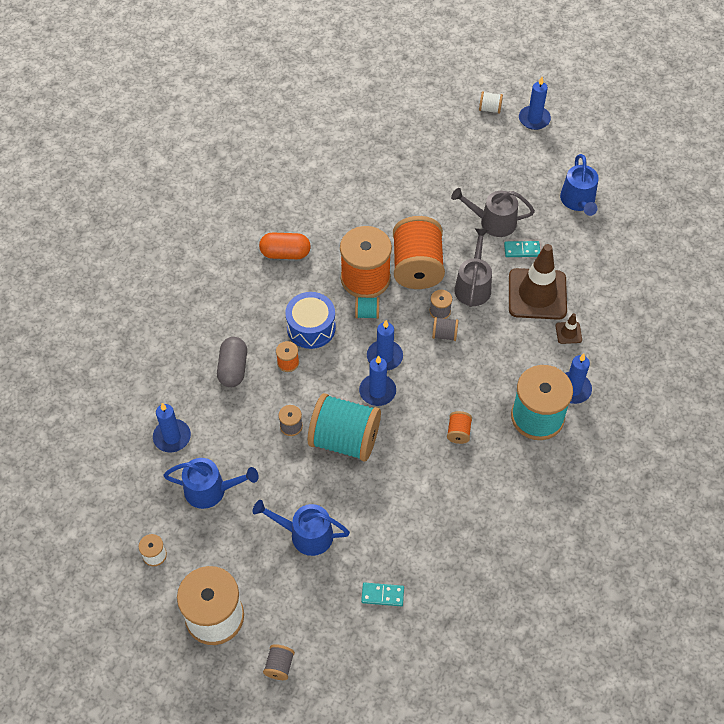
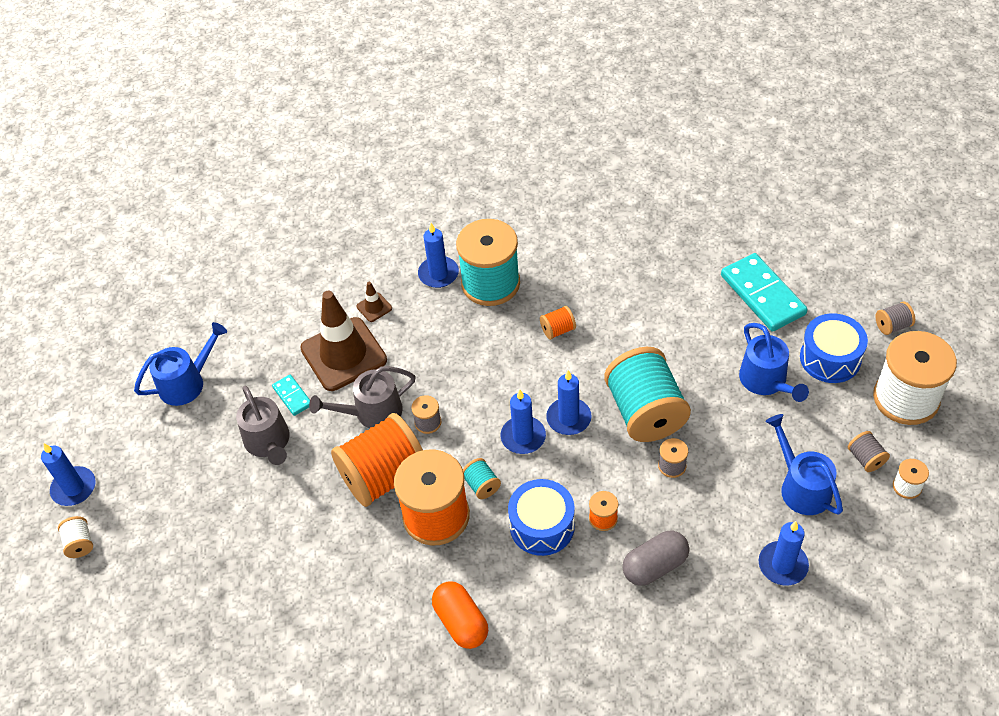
camera: 120 degrees left, 5 degrees down
(289, 594) = (830, 358): none -> blue drum
(382, 595) = (762, 295): turquoise domino -> turquoise domino, size x2.02
(444, 334) = (454, 402): grey spool -> grey spool (865, 458)

